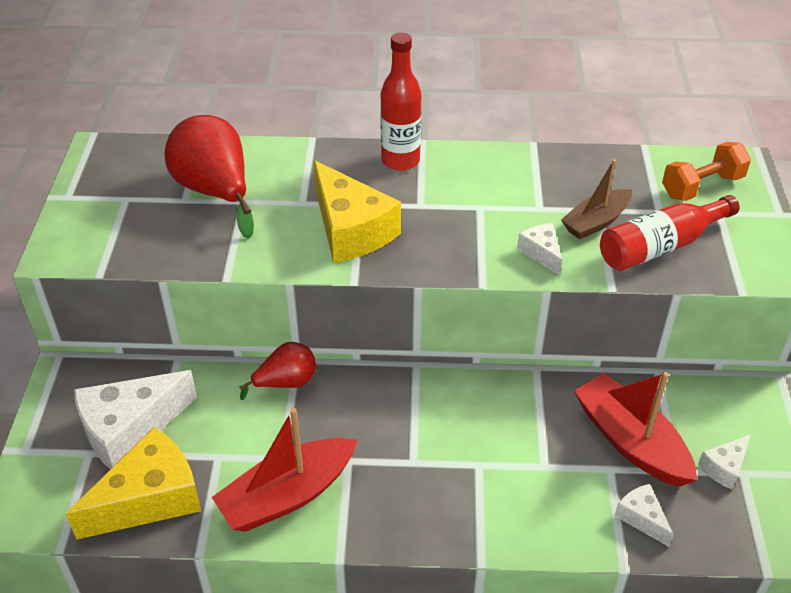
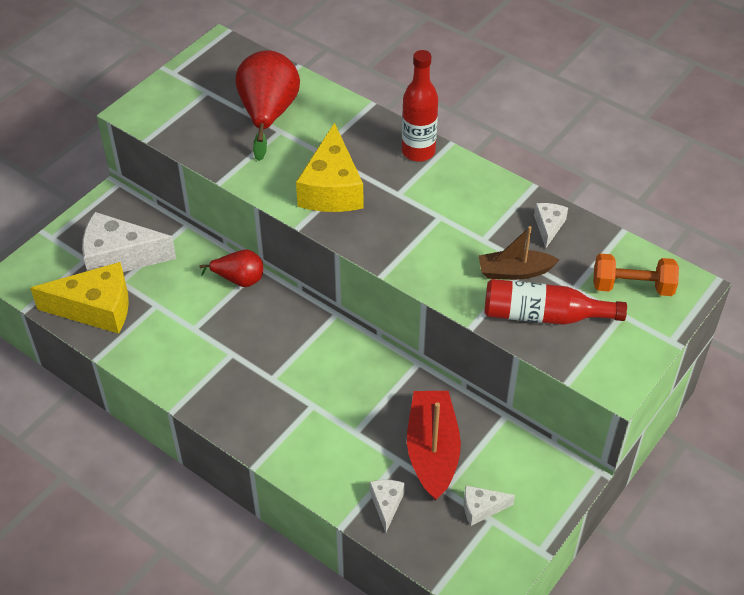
camera: 35 degrees right, 5 degrees up
(288, 495) = (176, 354): red boat -> none
(541, 253) = (448, 274): white cheese -> white cheese (548, 226)

